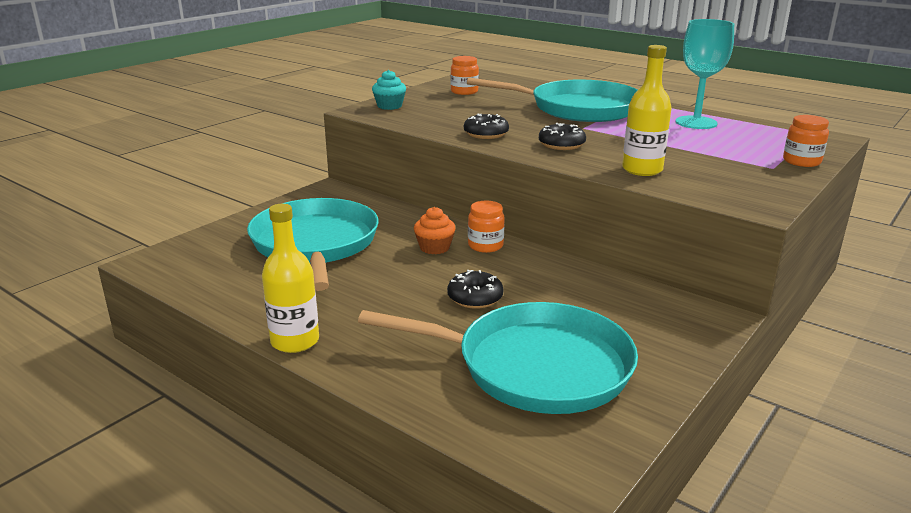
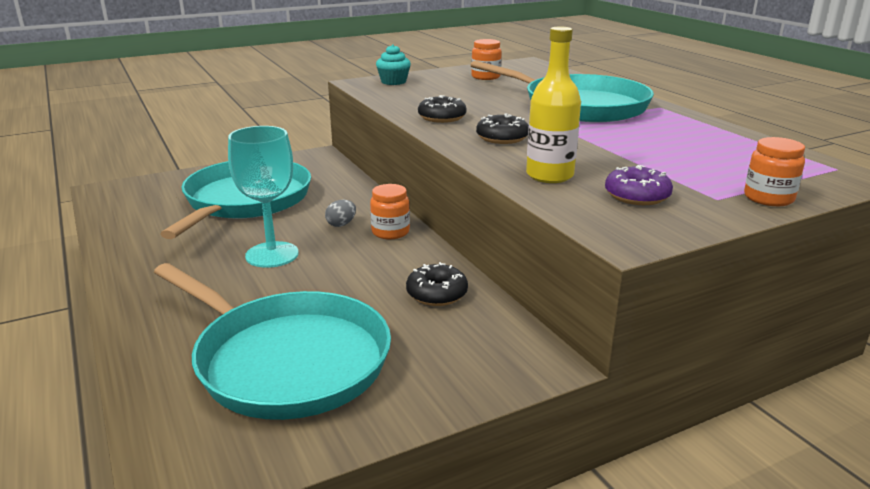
camera: 25 degrees right, 0 degrees up
(295, 341) = (121, 280): yellow bottle -> none
(434, 247) = (341, 224): orange cupcake -> grey egg
(475, 298) = (317, 279): black donut -> black donut (437, 294)
(696, 123) = (696, 137): turquoise goblet -> turquoise goblet (272, 255)
(721, 175) = (637, 196): none -> purple donut

